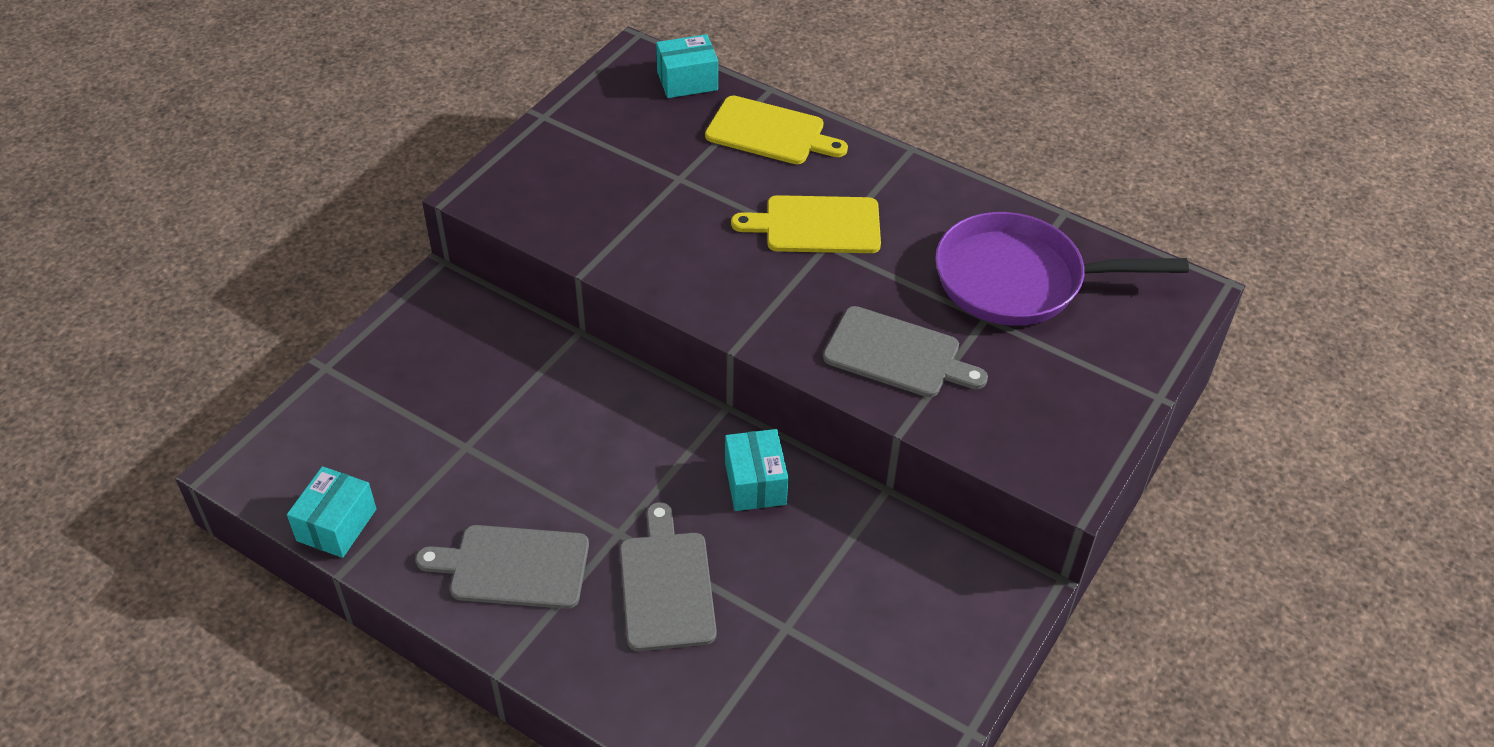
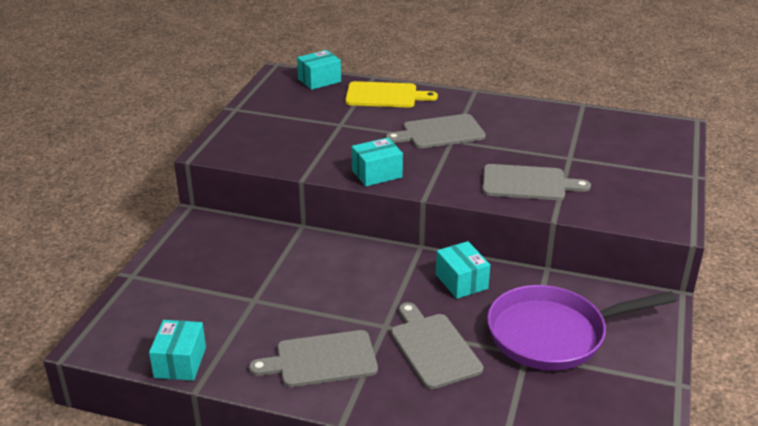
camera: 15 degrees left, 15 degrees down
(689, 287) = (377, 174): none -> turquoise box
(816, 225) = (440, 132): yellow cutting board -> grey cutting board
(1018, 280) = (577, 137): purple pan -> purple pan (553, 334)

